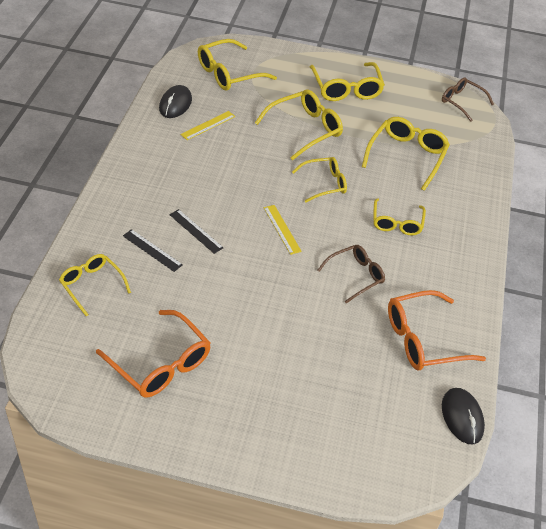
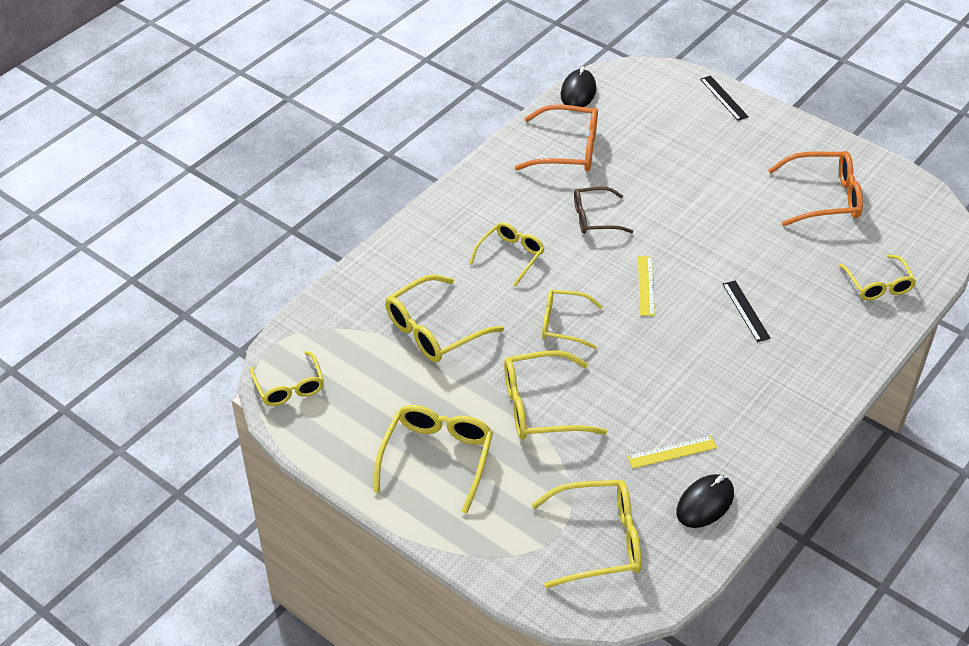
camera: 150 degrees left, 0 degrees up
(152, 250) = (803, 303): black ruler -> black ruler (723, 98)
(161, 364) = (825, 197): orange glasses -> orange glasses turned 105 degrees clockwise
(461, 102) = (290, 387): brown glasses -> yellow glasses

